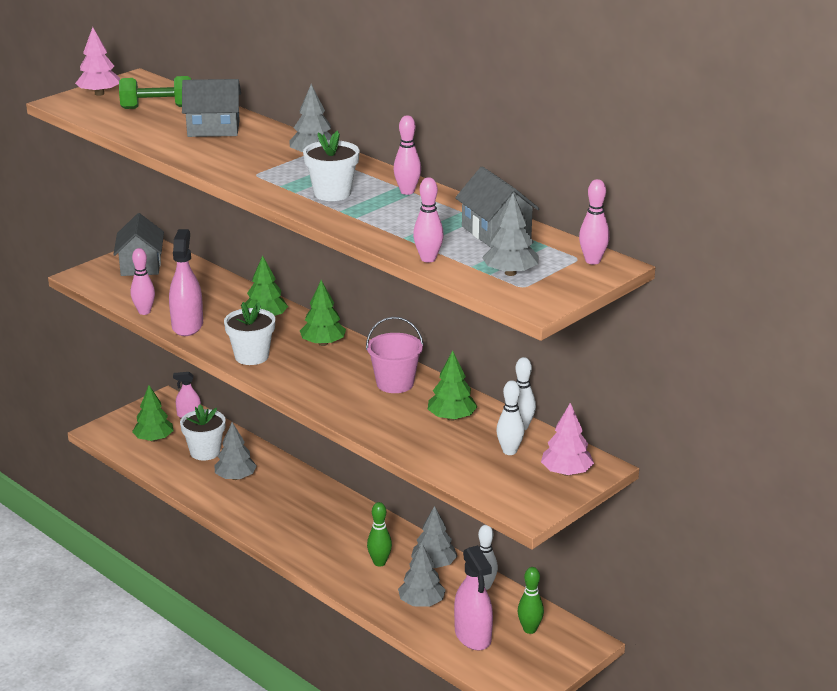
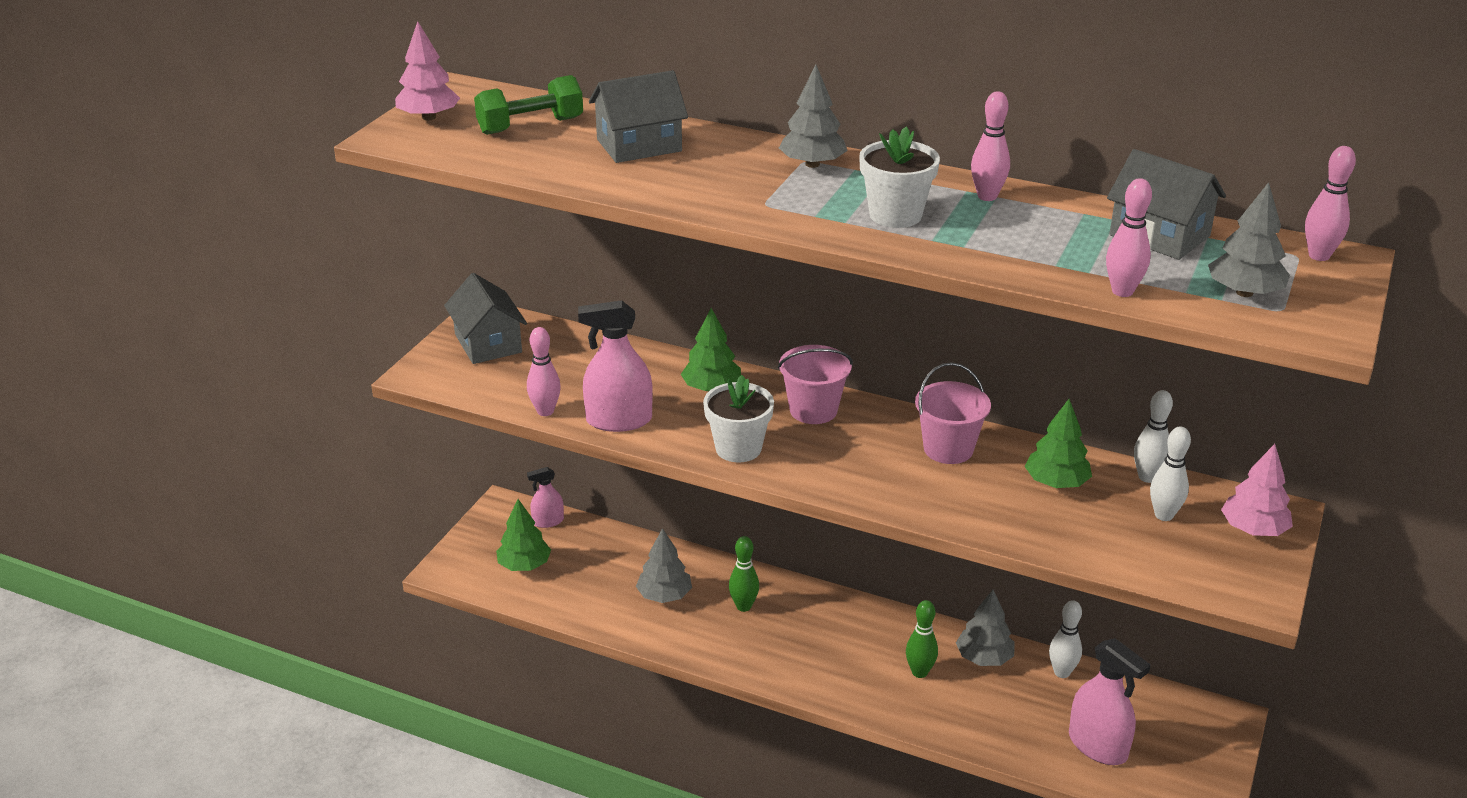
camera: 20 degrees left, 5 degrees up
(187, 326) = (619, 420): pink spray bottle -> pink spray bottle turned 75 degrees counterclockwise
(205, 452) = (602, 568): white flower pot -> none
(323, 343) = (813, 410): green tree -> pink bucket
(421, 602) = (1006, 715): grey tree -> none
(529, 629) = (1154, 718): green bowling pin -> green bowling pin (743, 606)

